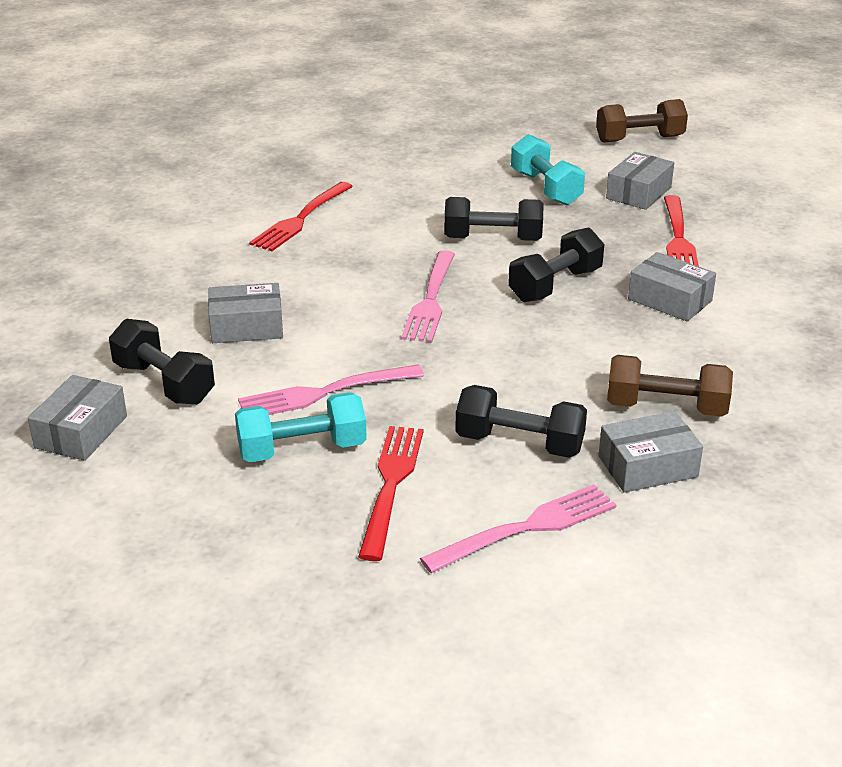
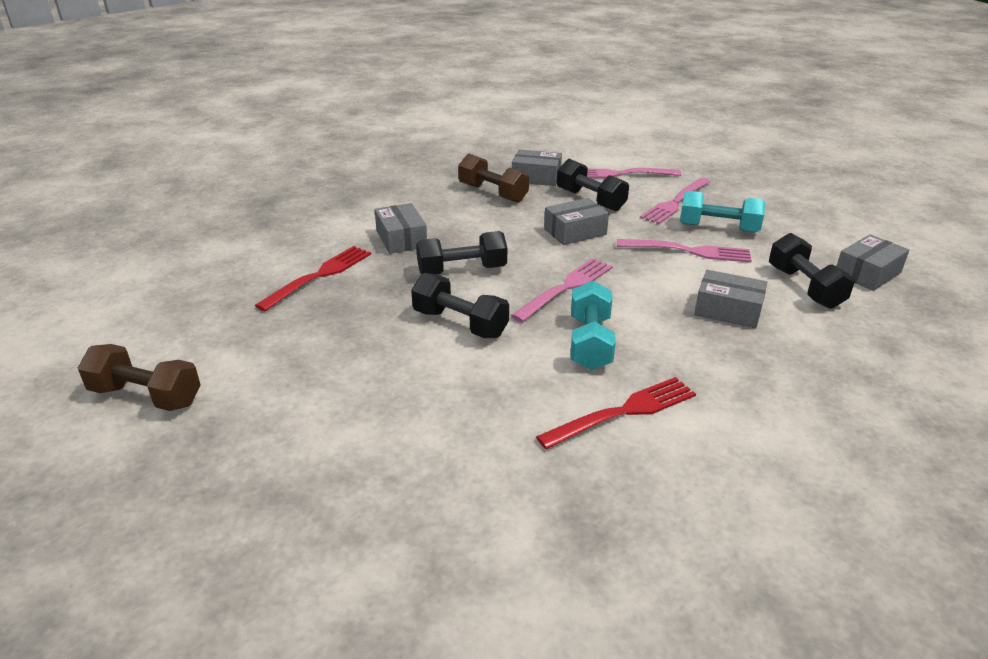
camera: 150 degrees left, 0 degrees up
(391, 485) = (675, 202): red fork -> pink fork
(546, 188) = (341, 363): turquoise dumbbell -> turquoise dumbbell (590, 343)
(638, 193) = (272, 327): grey box -> grey box (575, 232)

